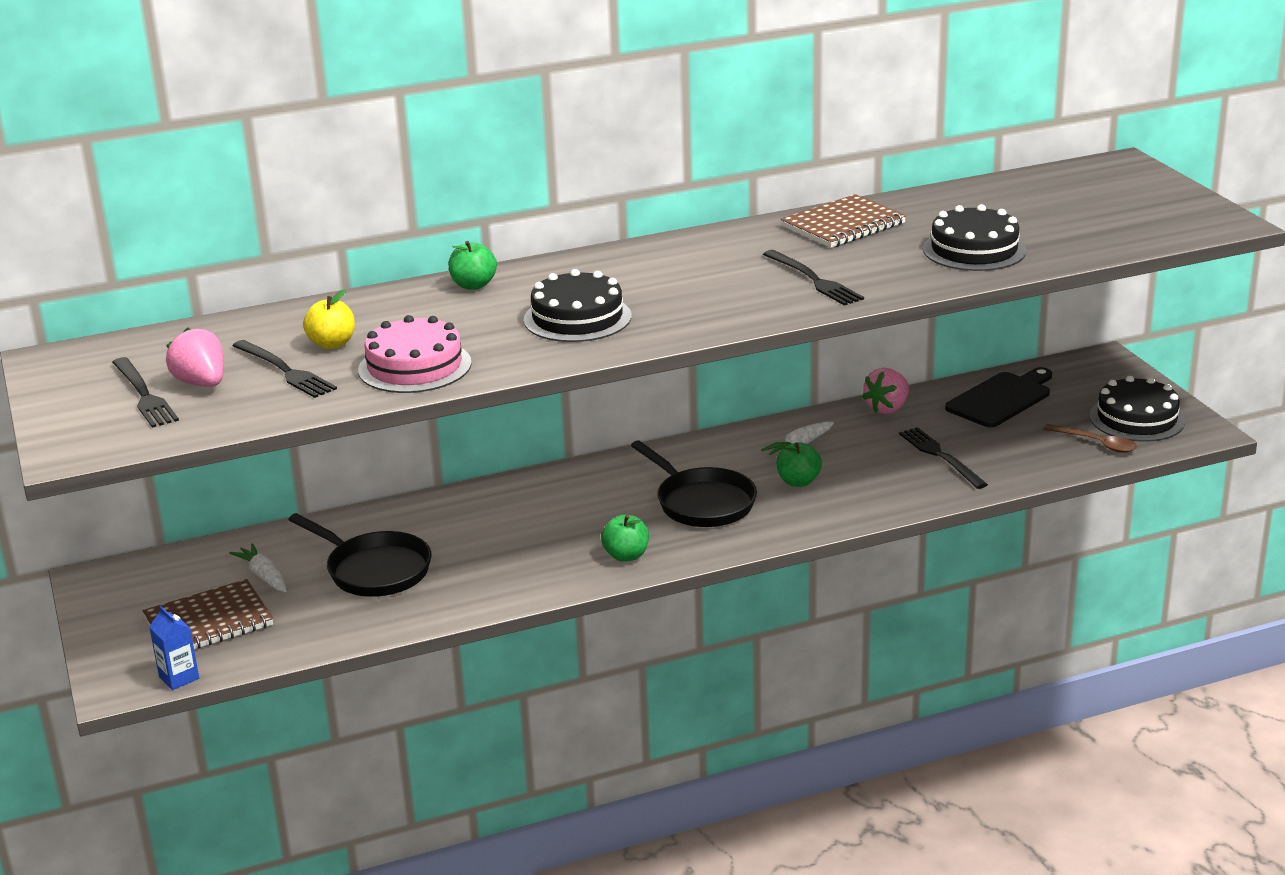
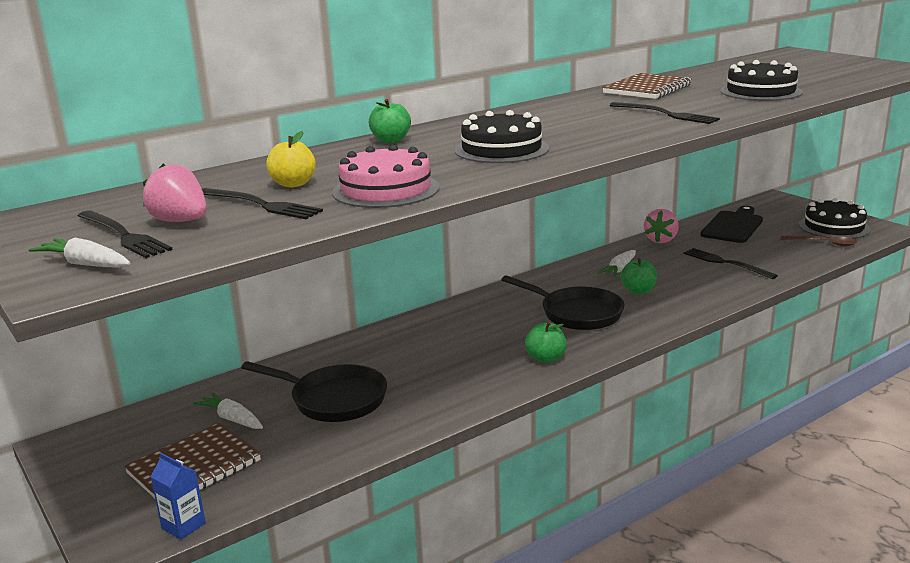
camera: 15 degrees left, 5 degrees down
(100, 427) = (85, 264): none -> white carrot

